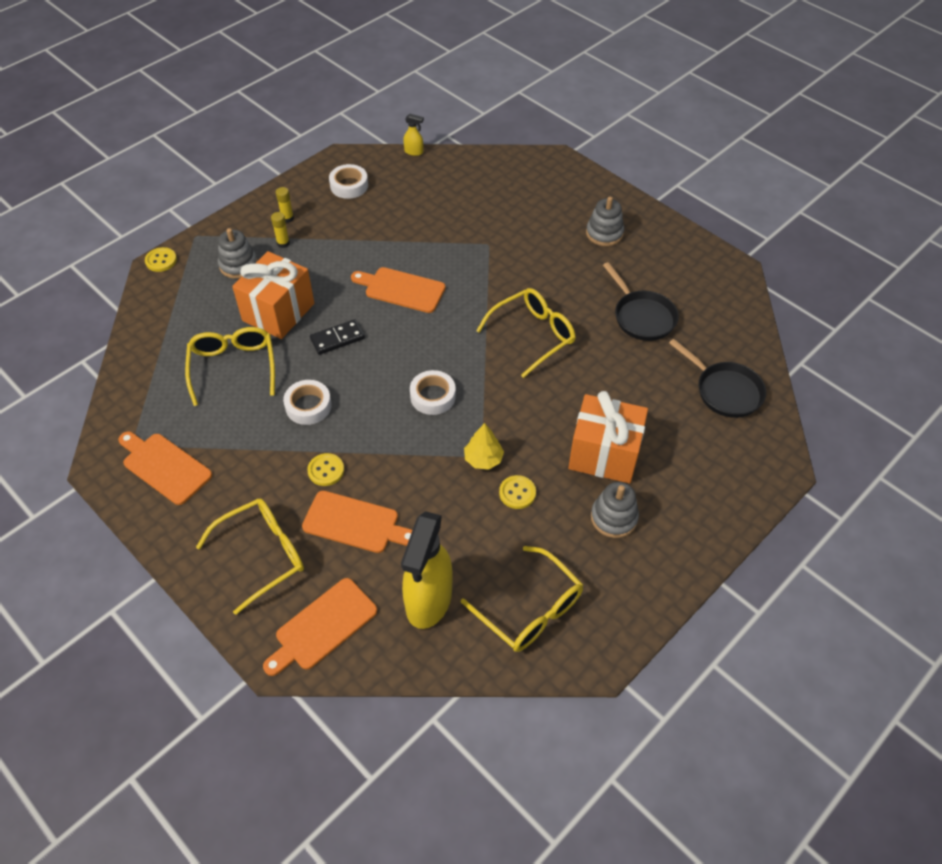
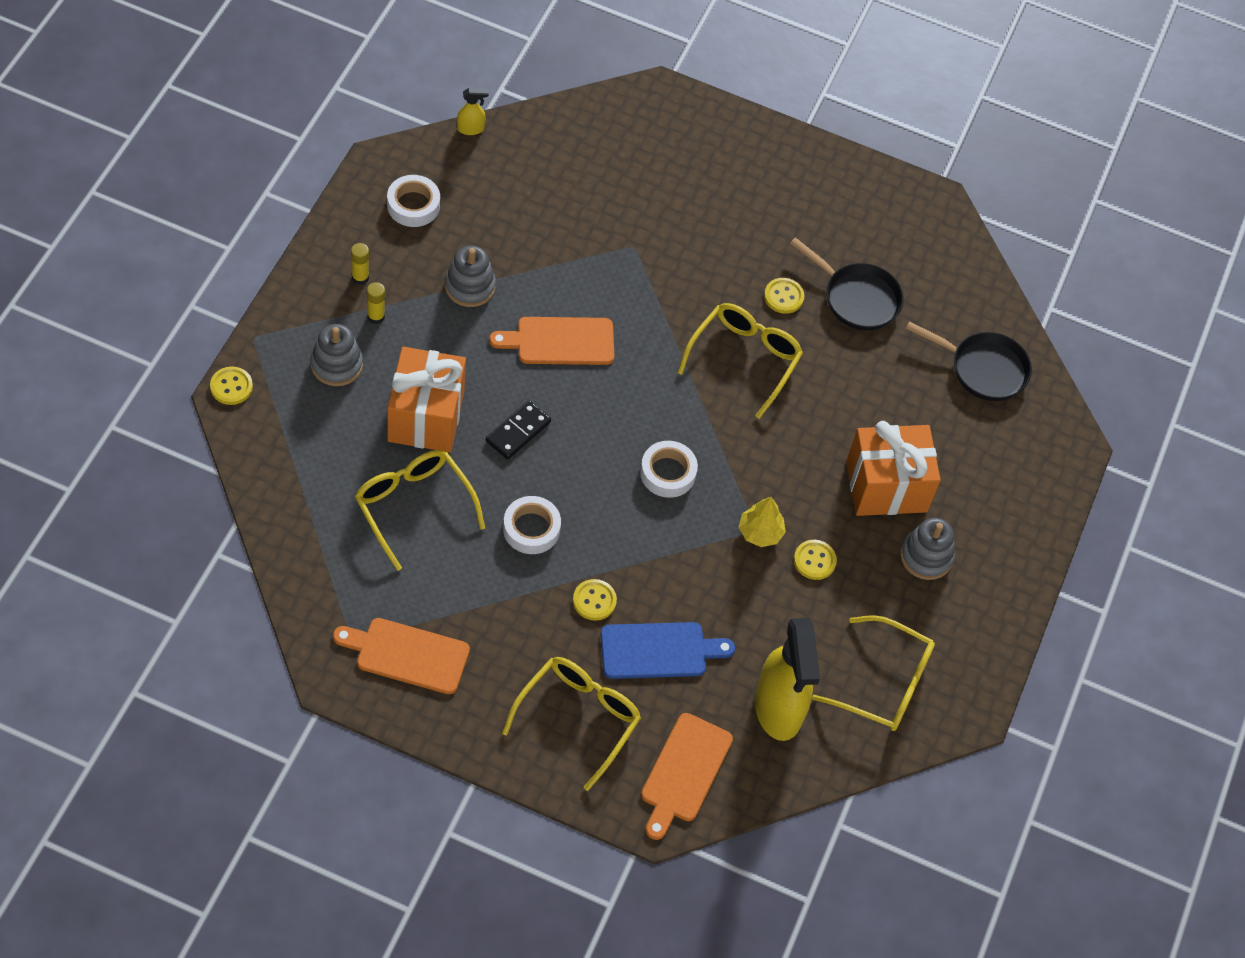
camera: 30 degrees left, 5 degrees up
(355, 523) = (659, 651): orange cutting board -> blue cutting board
(584, 302) = (783, 297): none -> yellow button
(604, 233) = (766, 192): grey stacking toy -> grey stacking toy (470, 286)

